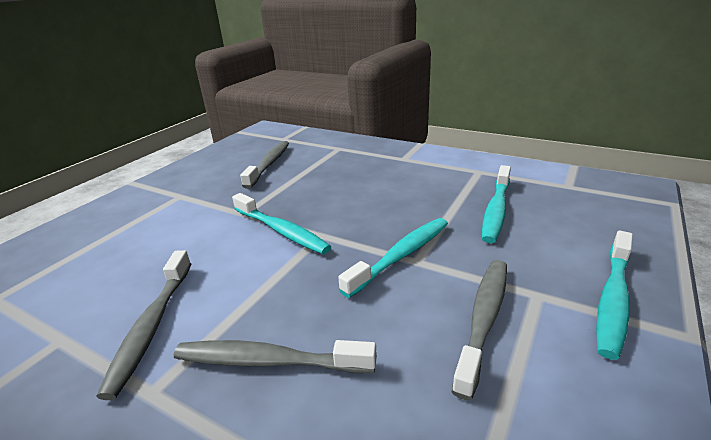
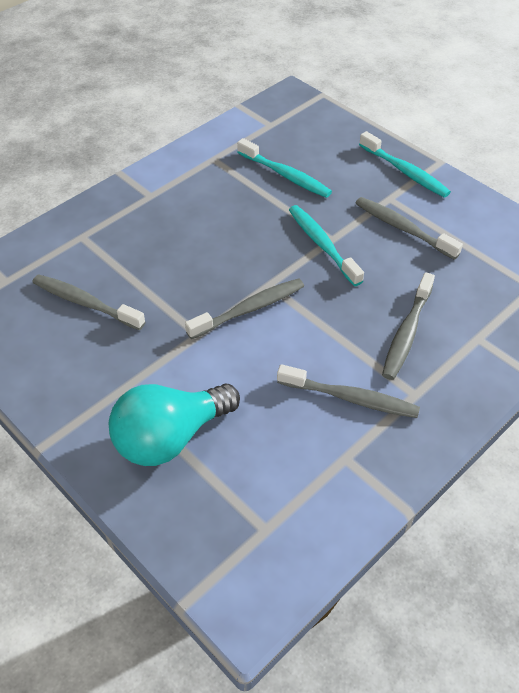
camera: 75 degrees left, 20 degrees up
(125, 226) = (170, 437): none -> turquoise light bulb
(281, 231) = (249, 309): turquoise toothbrush -> grey toothbrush

